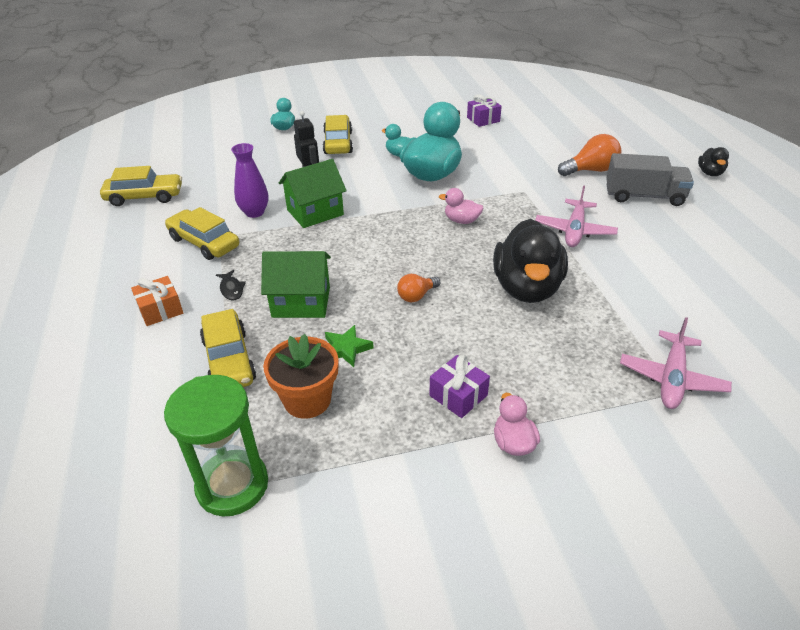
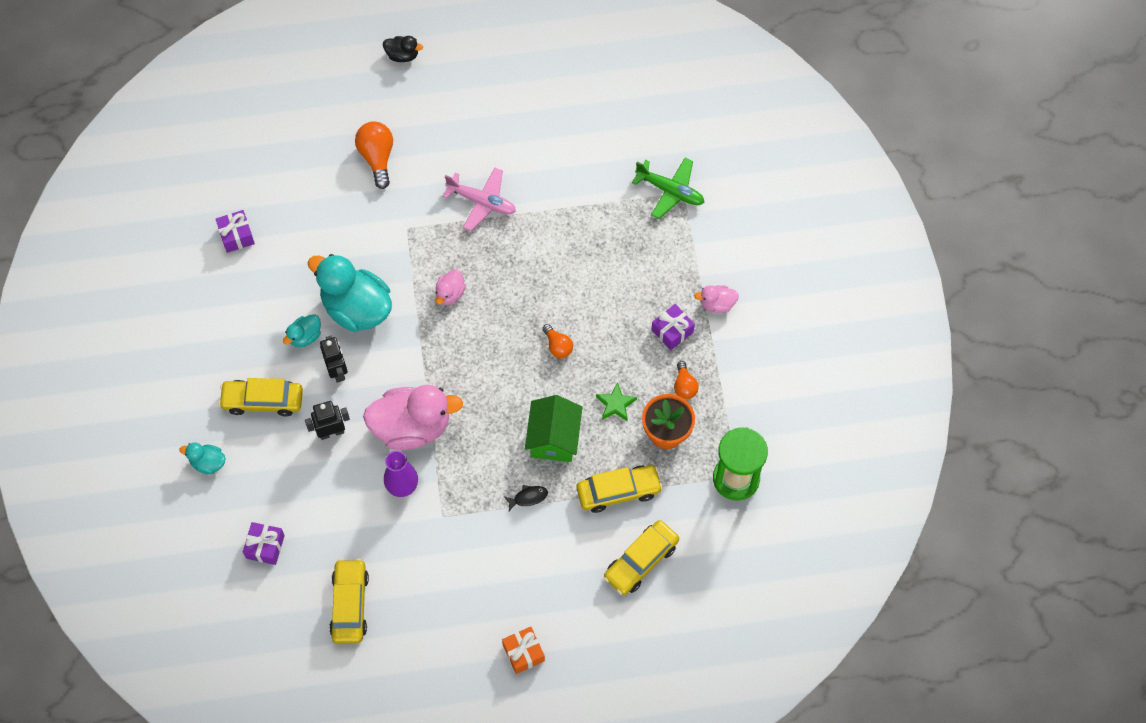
camera: 85 degrees left, 25 degrees up
(160, 310) = (549, 554): orange gift -> orange gift (523, 653)
(204, 242) = (450, 530): yellow car -> yellow car (641, 561)
(209, 156) = (265, 546): none -> purple gift
(315, 212) = (412, 427): green house -> pink duck
(369, 171) = (338, 371): none -> black robot
(377, 414) = (684, 386): none -> orange light bulb
(527, 288) = (559, 260): black duck -> none
(644, 196) = (434, 127): grey truck -> none
(671, 378) = (670, 191): pink plane -> green plane

